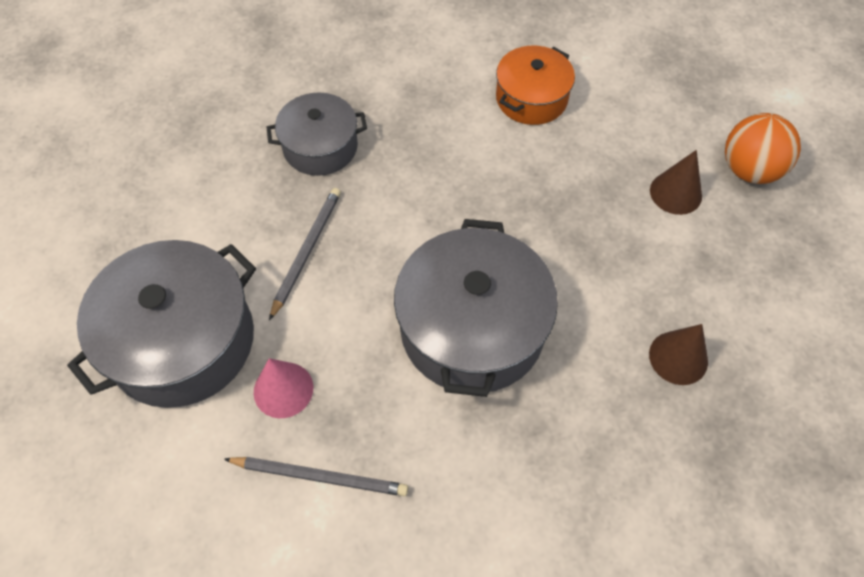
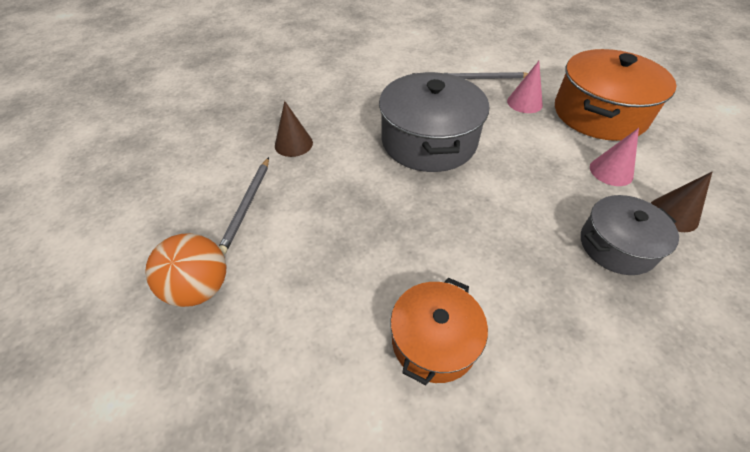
camera: 170 degrees right, 10 degrees down
(182, 341) = (599, 113): grey pot -> orange pot
(252, 234) = (611, 171): none -> pink cone
(307, 251) = (563, 166): grey pencil -> grey pencil (247, 205)
(675, 193) = (279, 253): brown cone -> brown cone (673, 214)

